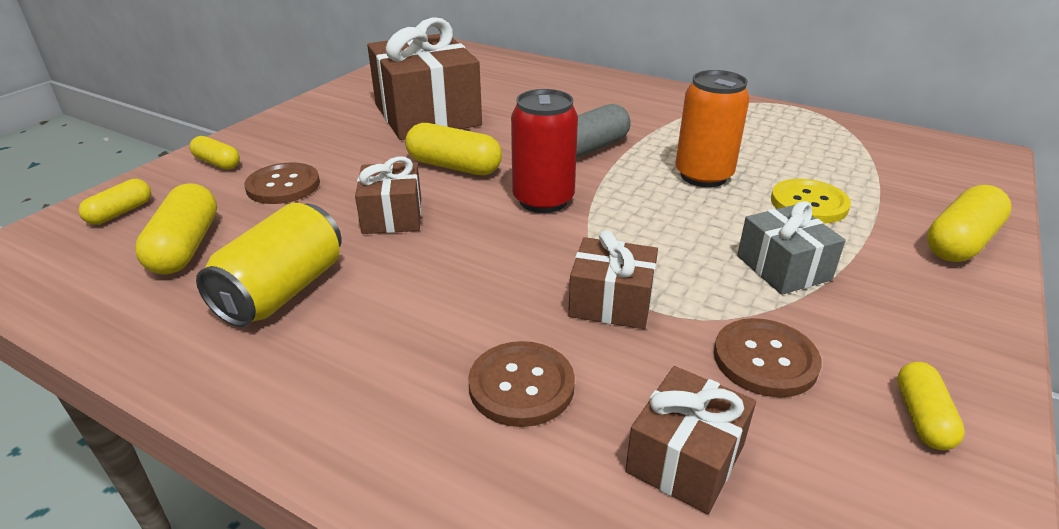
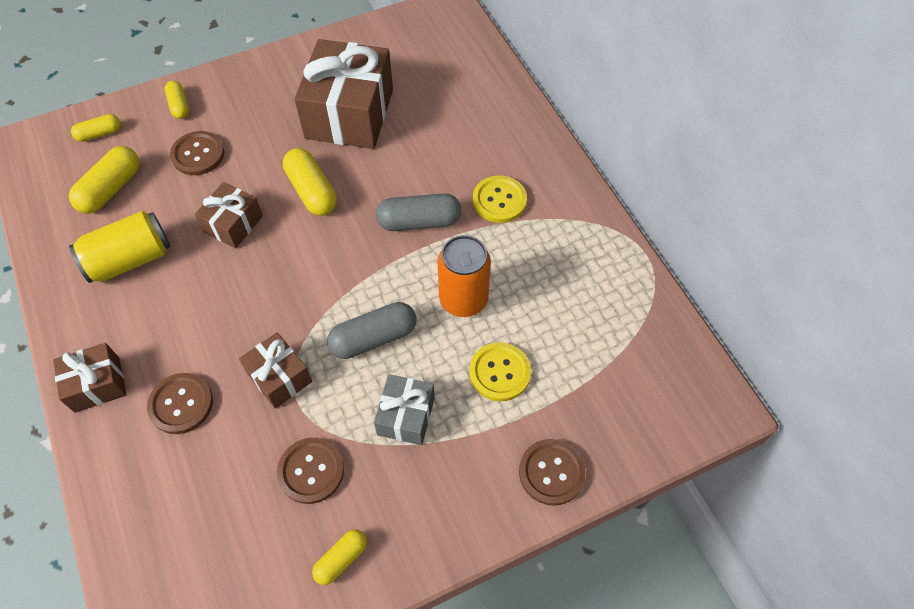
camera: 35 degrees right, 25 degrees up
(543, 200) = (332, 262): red can -> none
(638, 116) = (499, 200): none -> yellow button
(664, 231) = (373, 338): none -> grey capsule
(685, 458) = (207, 497): brown gift -> brown gift (97, 384)
(960, 242) = (551, 472): yellow capsule -> brown button

